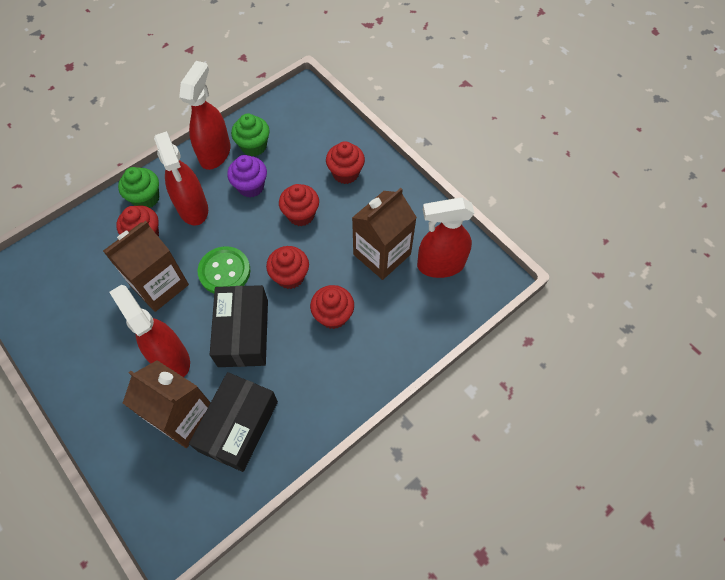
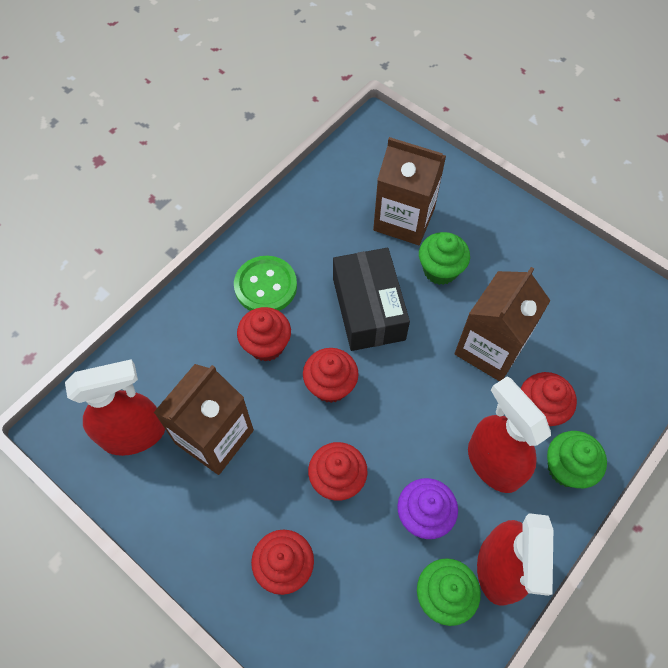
camera: 170 degrees right, 0 degrees up
(171, 358) = (440, 270): red spray bottle -> green cupcake
(224, 271) = (416, 378): green button -> green button (265, 286)
(238, 426) = (344, 219): black box -> none

